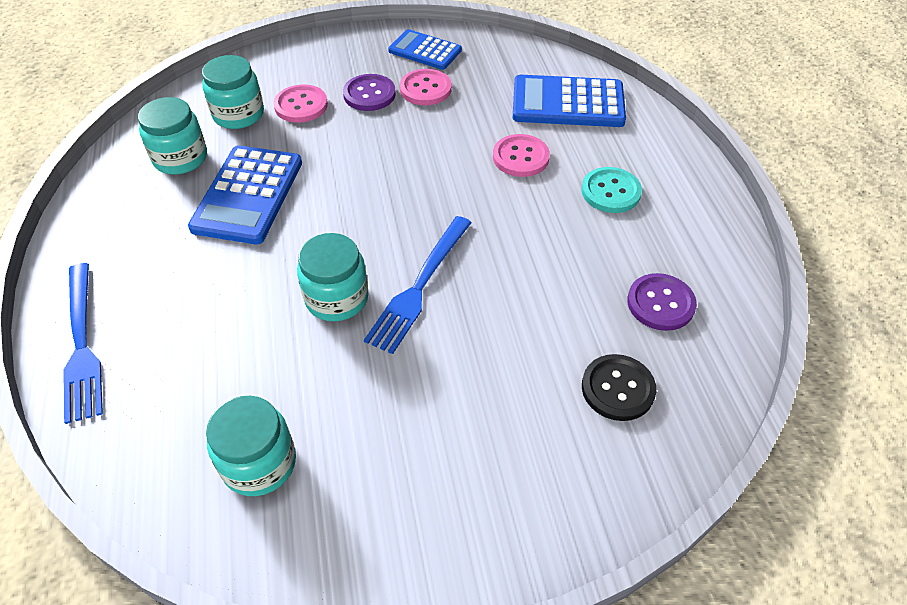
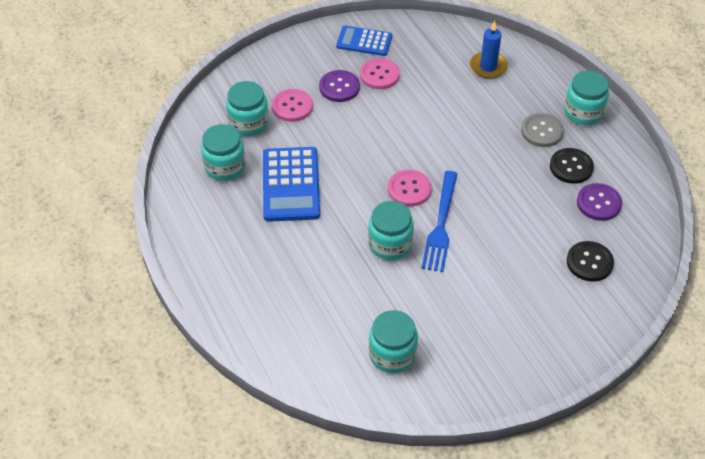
camera: 15 degrees left, 0 degrees up
(82, 345) = (237, 311): blue fork -> none
(520, 157) = (471, 117): pink button -> pink button (409, 189)
(568, 103) = (488, 67): blue calculator -> blue candle
(610, 192) = (542, 131): turquoise button -> grey button
(636, 245) = (571, 167): none -> black button
(677, 178) = (583, 112): none -> turquoise jar

